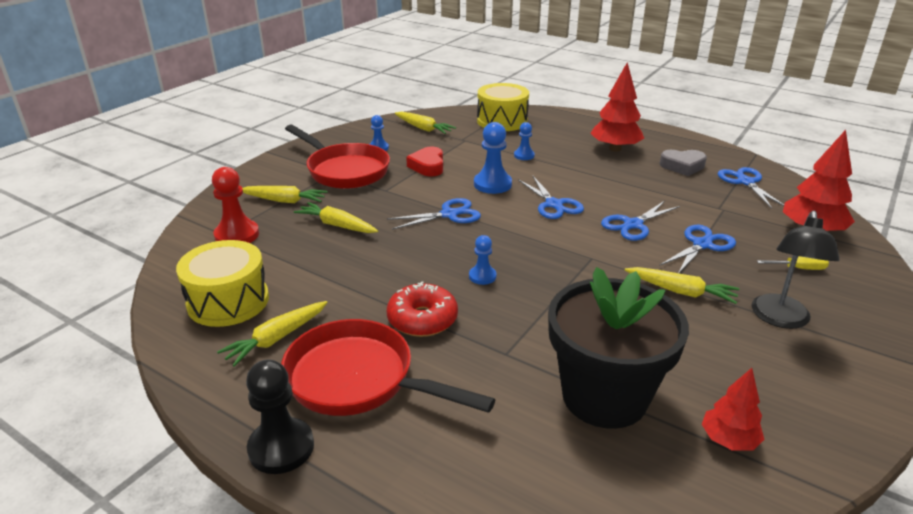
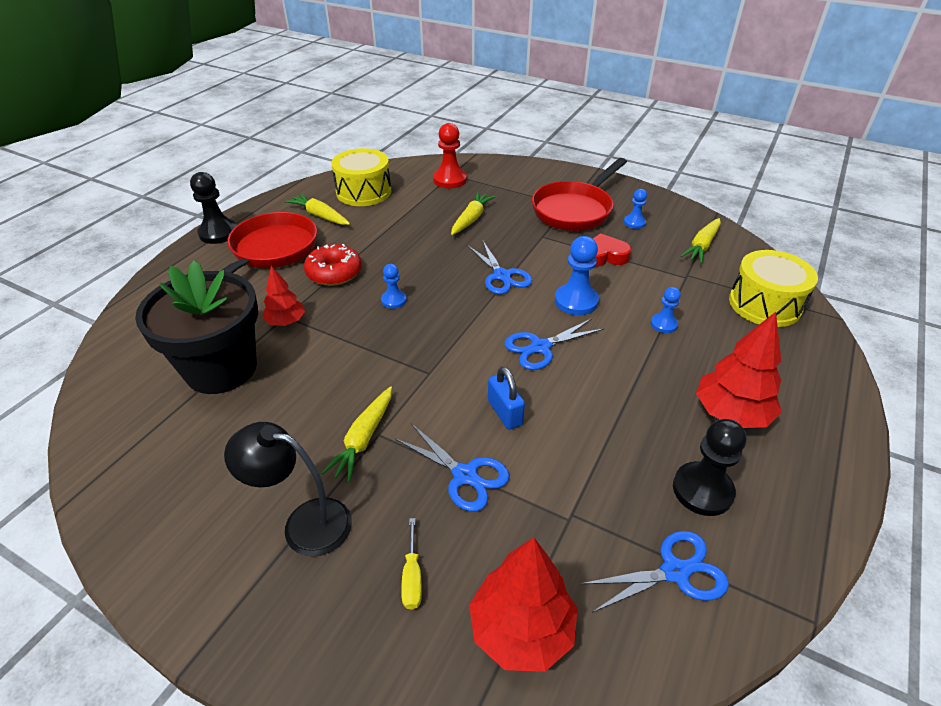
camera: 85 degrees right, 10 degrees up
(284, 201) = (508, 190): yellow carrot -> none
(633, 225) = (505, 412): blue scissors -> blue padlock
(682, 166) = (702, 490): grey heart -> black pawn
(728, 440) = (149, 440): red tree -> red tree (286, 322)

